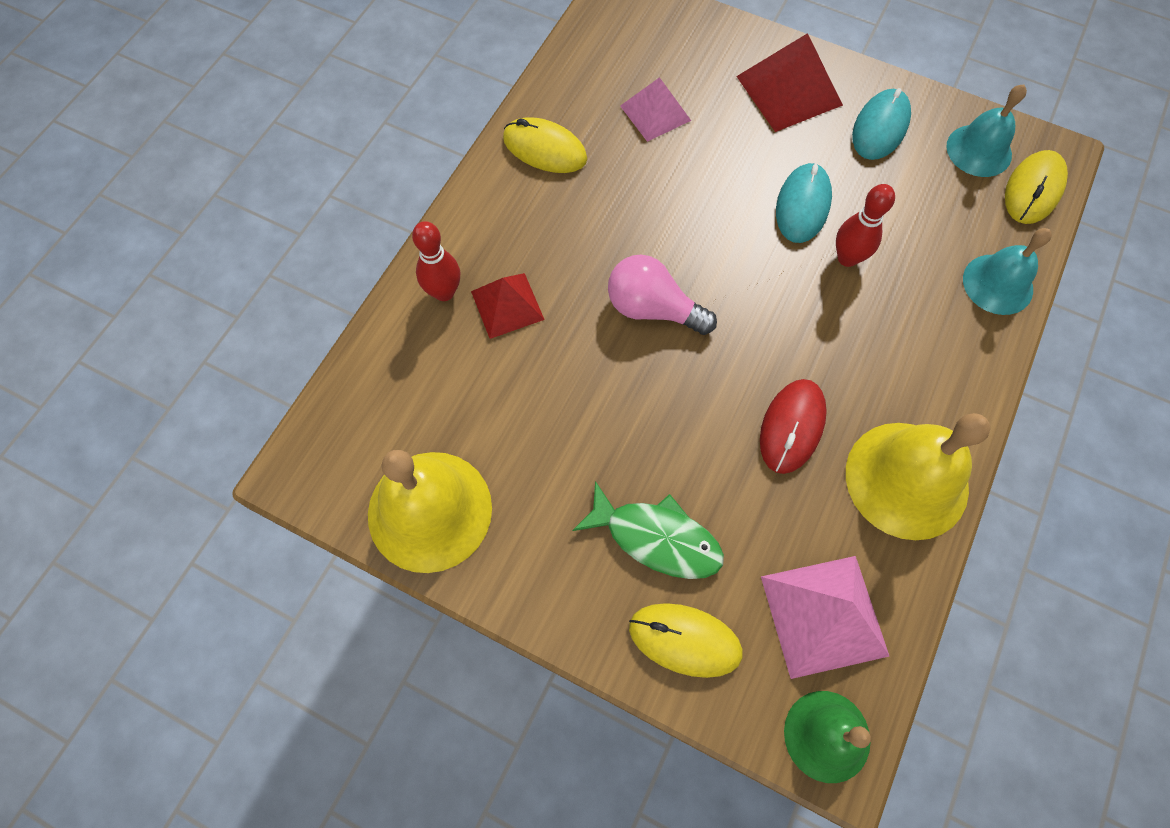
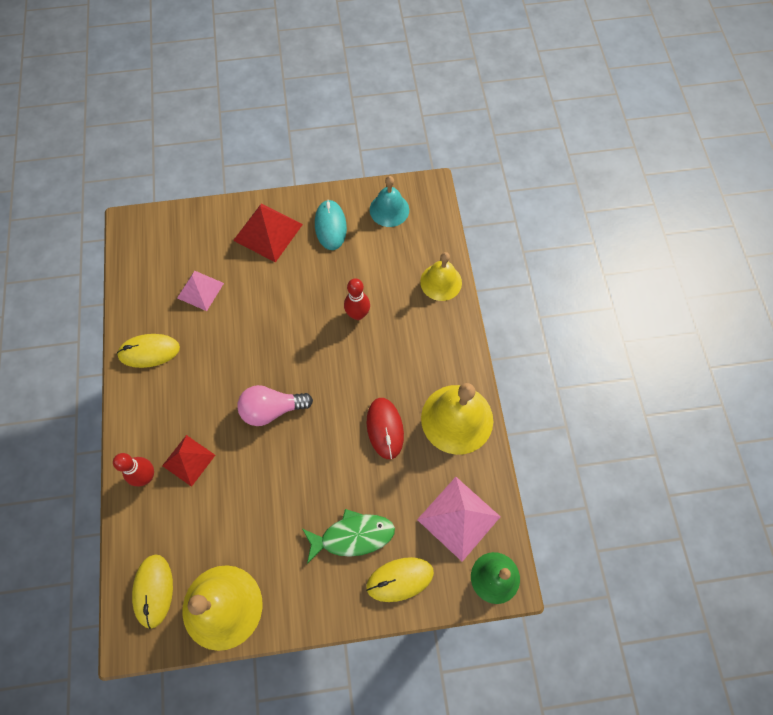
camera: 35 degrees left, 0 degrees up
(802, 205) = (316, 298): turquoise mouse -> none
(997, 284) = (441, 282): turquoise bell -> yellow bell
(1033, 190) = (429, 217): yellow mouse -> yellow mouse (153, 590)

